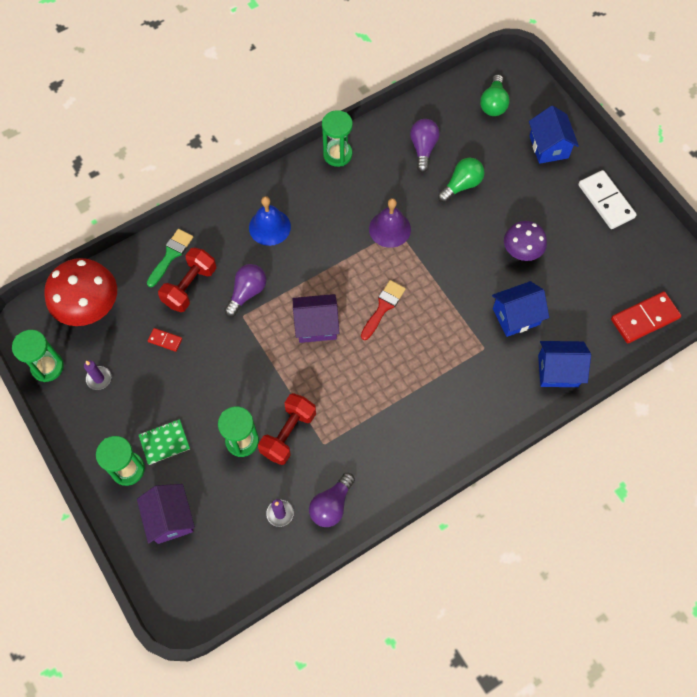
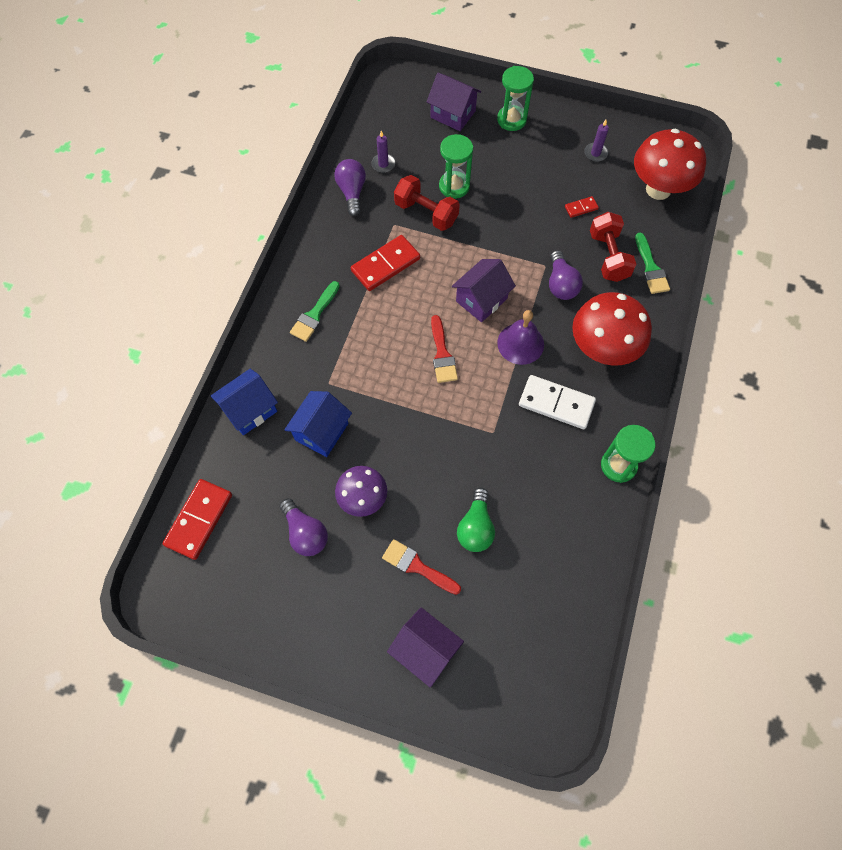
camera: 140 degrees right, 0 degrees up
(47, 367) = (638, 136): green hourglass -> none
(164, 442) = (506, 149): green notebook -> none
(269, 227) = (602, 350): blue bell -> red mushroom
(288, 434) = (426, 213): red dumbbell -> red dumbbell turned 45 degrees counterclockwise
(362, 411) = (385, 265): none -> red domino
(390, 229) = (501, 428): purple bell -> purple bell (520, 343)
(423, 148) = (547, 539): purple light bulb -> purple light bulb (305, 533)
(453, 411) = (314, 315): none -> green brush
(493, 104) = (526, 659): green light bulb -> none
(517, 190) = (417, 566): none -> red brush
(548, 147) = (425, 649): blue house -> purple house
(606, 201) = (318, 627): white domino -> white domino (556, 403)

